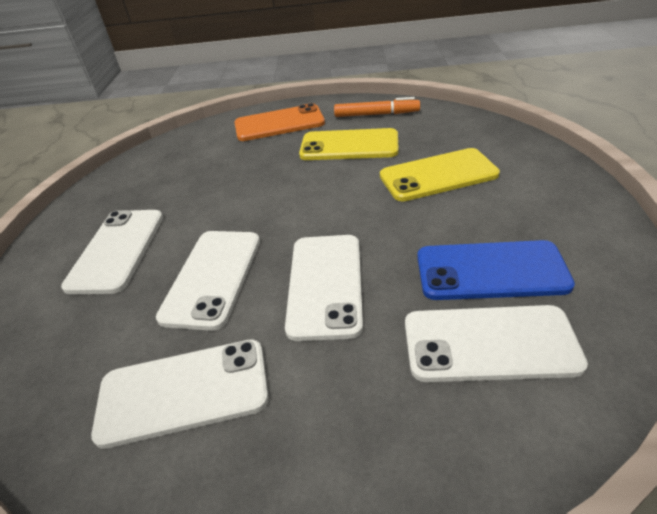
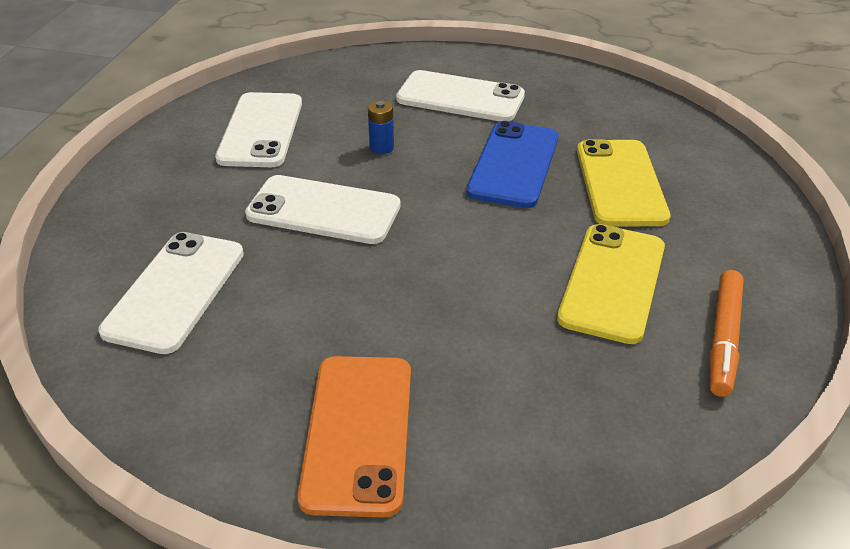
camera: 100 degrees right, 0 degrees up
(212, 277) = (381, 147): white phone -> blue battery
(279, 124) = (720, 224): orange phone -> orange phone (358, 432)
(438, 175) = (478, 351): yellow phone -> yellow phone (620, 183)
(490, 271) = (260, 328): blue phone -> blue phone (514, 165)

